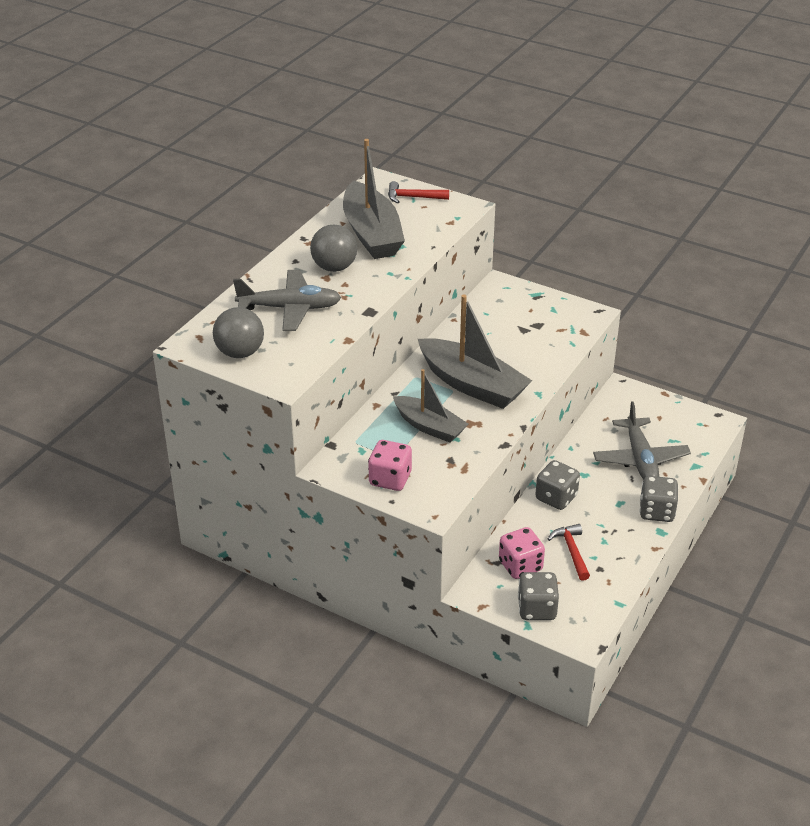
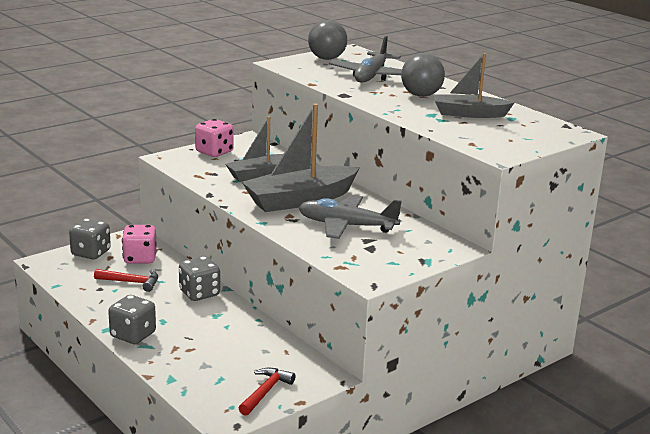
camera: 110 degrees right, 15 degrees down
(371, 234) = (469, 114): grey boat -> grey boat, size x0.64
(413, 197) = (531, 138): red hammer -> red hammer (265, 392)
(640, 459) = (209, 350): grey plane -> grey plane (346, 226)

